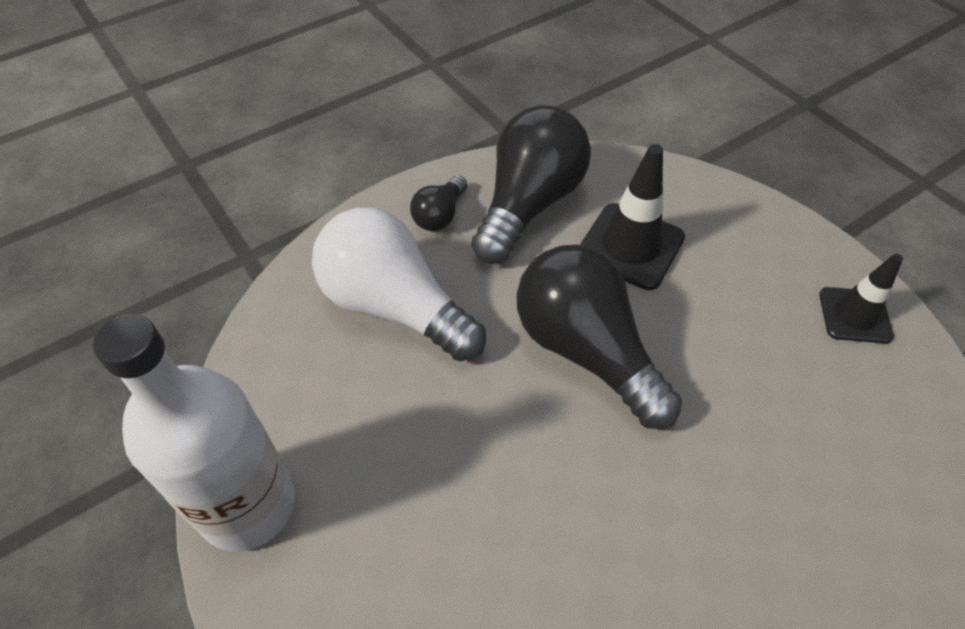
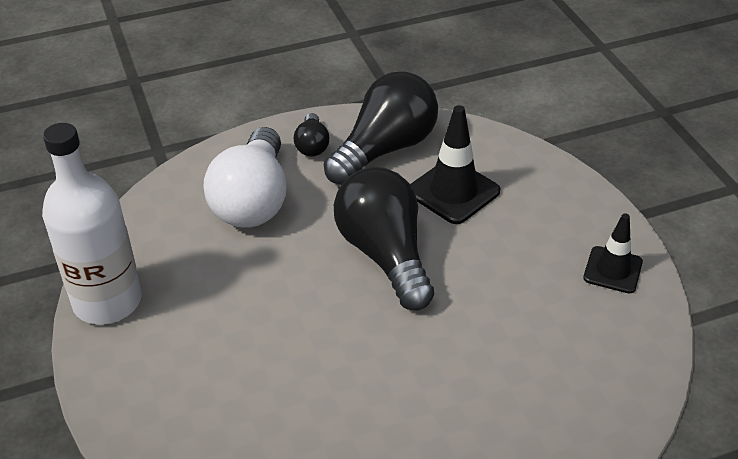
camera: 15 degrees right, 10 degrees down
(394, 306) = (253, 200): white light bulb -> white light bulb turned 135 degrees counterclockwise
(440, 215) = (312, 145): black light bulb -> black light bulb turned 45 degrees counterclockwise

